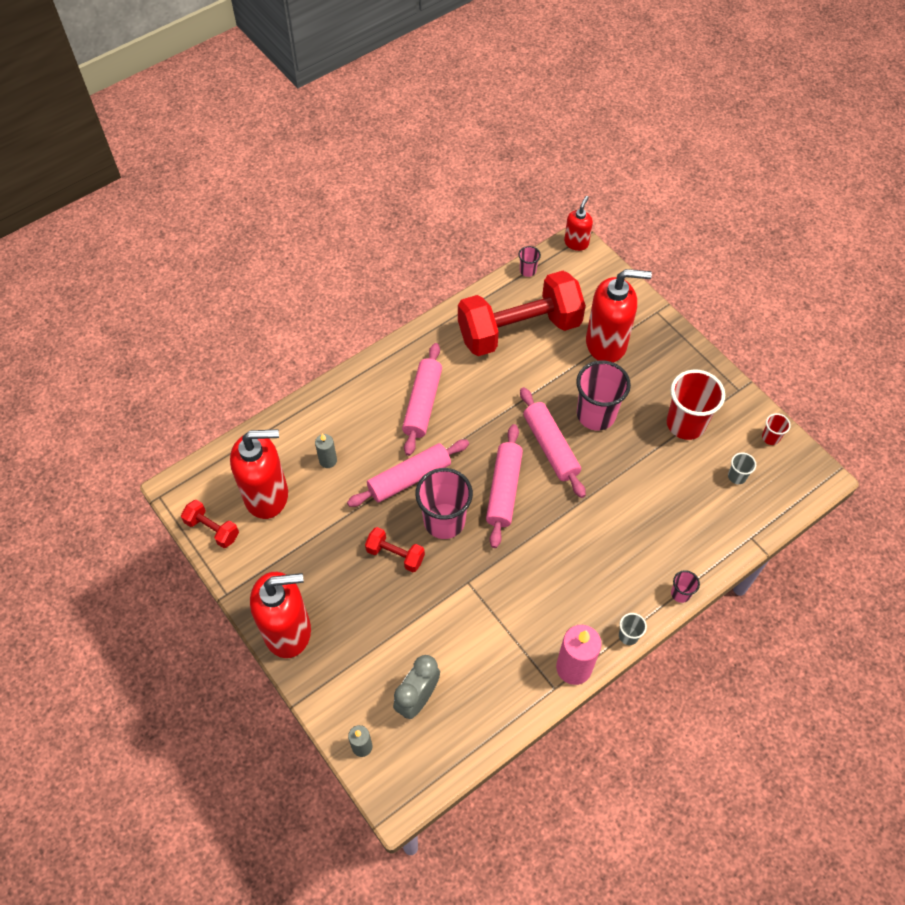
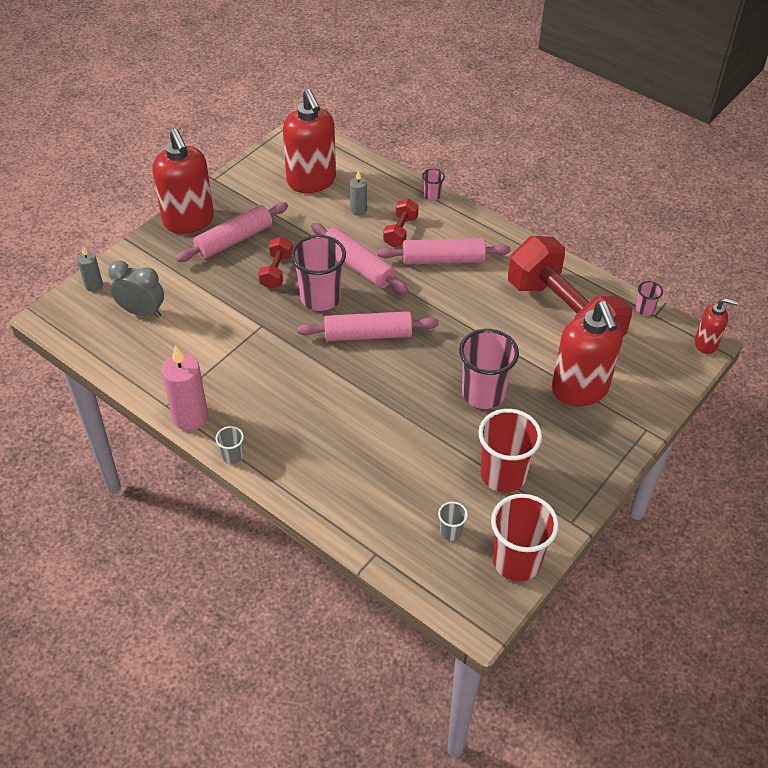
camera: 75 degrees right, 10 degrees down
(212, 529) = (270, 158): red dumbbell -> red dumbbell (400, 232)
(550, 447) = (429, 362): pink rolling pin -> pink rolling pin (234, 240)
(680, 593) = (290, 494): pink cup -> pink cup (432, 196)
(770, 437) = (516, 561): red cup -> red cup, size x2.18

